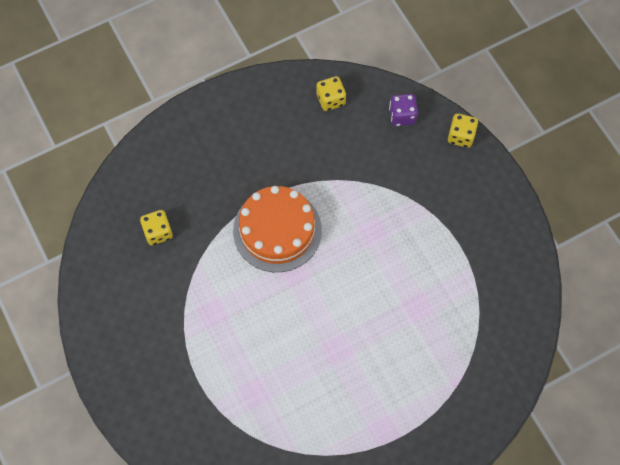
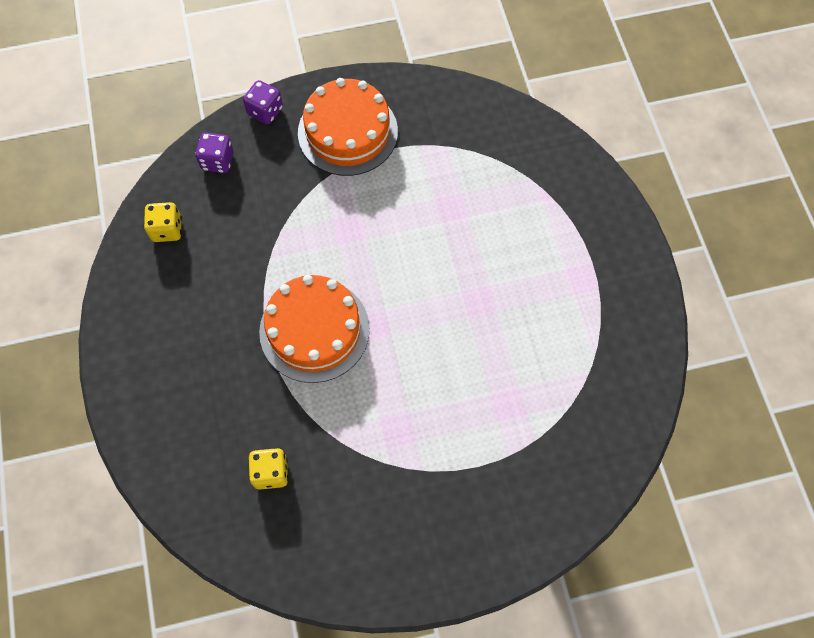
camera: 75 degrees left, 0 degrees up
(461, 136) = (265, 111): yellow dice -> purple dice
(463, 205) = (347, 132): none -> orange cake

